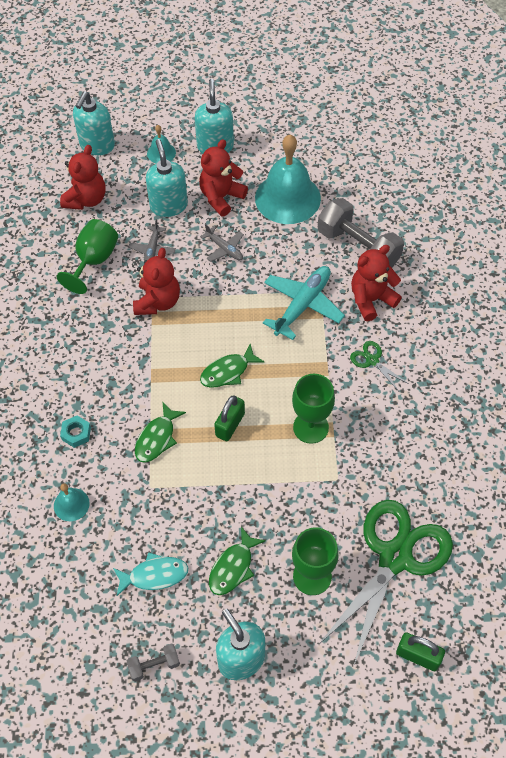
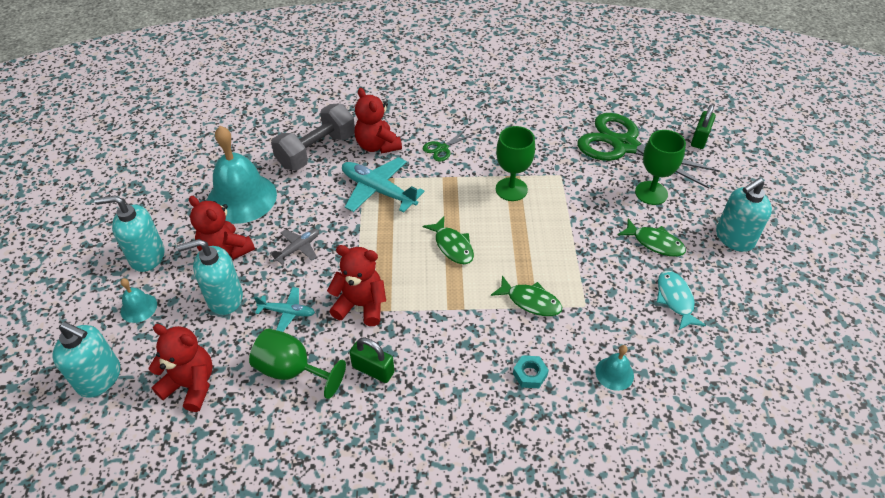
camera: 90 degrees left, 10 degrees down
(152, 250) = (287, 312): grey plane -> turquoise plane
(154, 665) = (759, 297): grey dumbbell -> none
(230, 425) = (512, 244): green padlock -> green padlock (373, 370)

